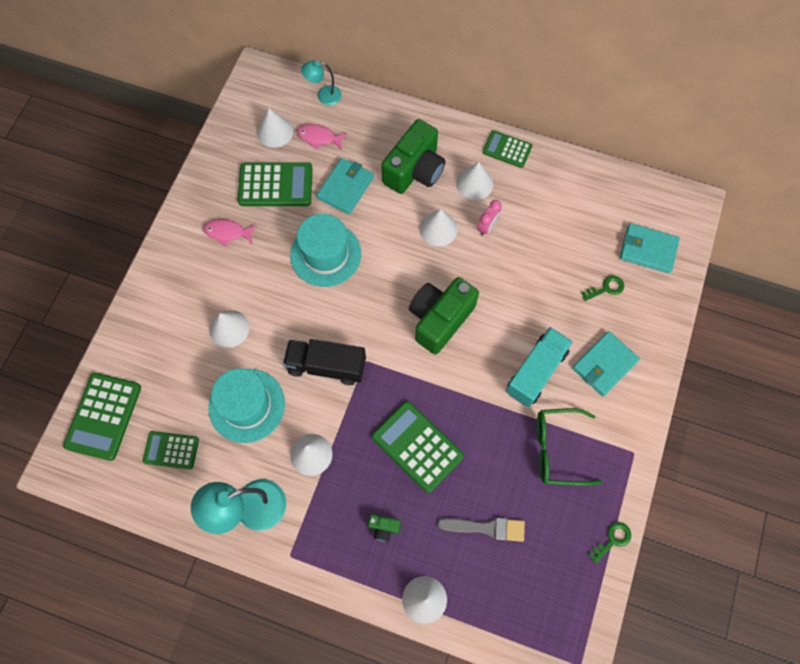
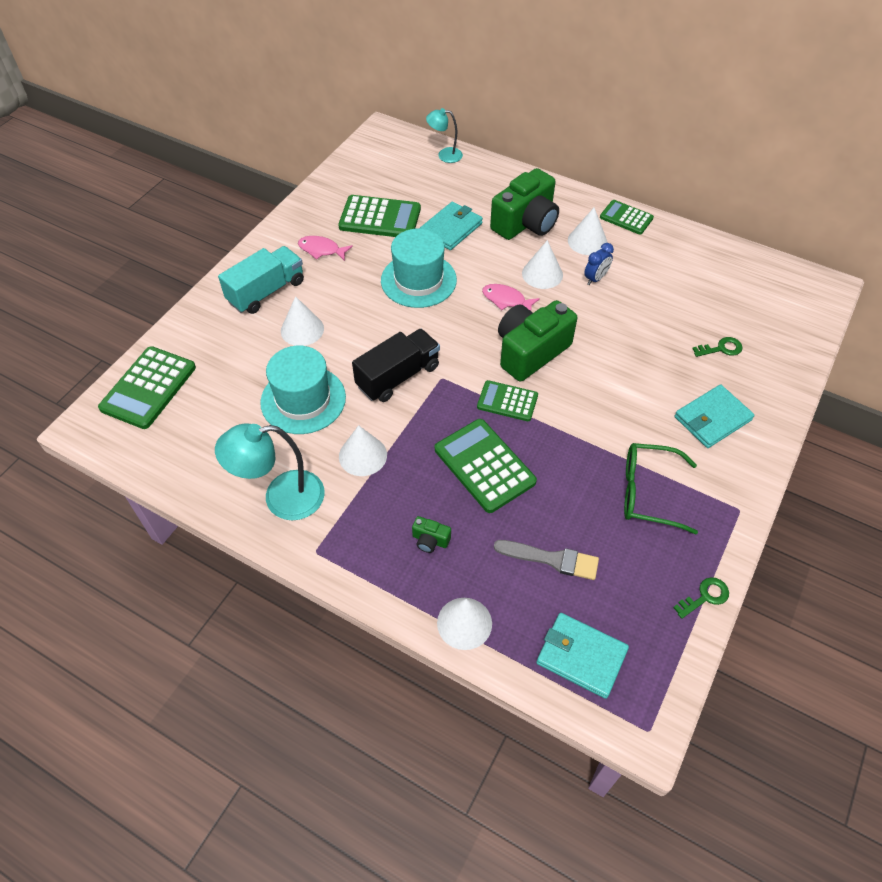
camera: 10 degrees right, 15 degrees down
(171, 450) = (211, 429): green calculator -> green calculator (507, 401)
(275, 132) = (389, 177): white cone -> none
(319, 137) = (432, 186): pink fish -> pink fish (506, 300)
(326, 366) = (398, 376): black truck -> black truck turned 120 degrees clockwise
(487, 227) = (595, 279): pink clock -> blue clock
(536, 372) = (632, 414): turquoise truck -> turquoise truck (266, 291)
(648, 250) = (772, 320): turquoise wallet -> turquoise wallet (581, 656)

